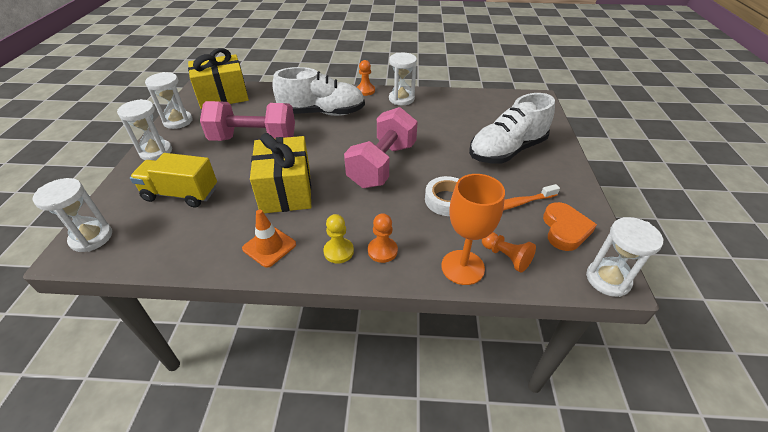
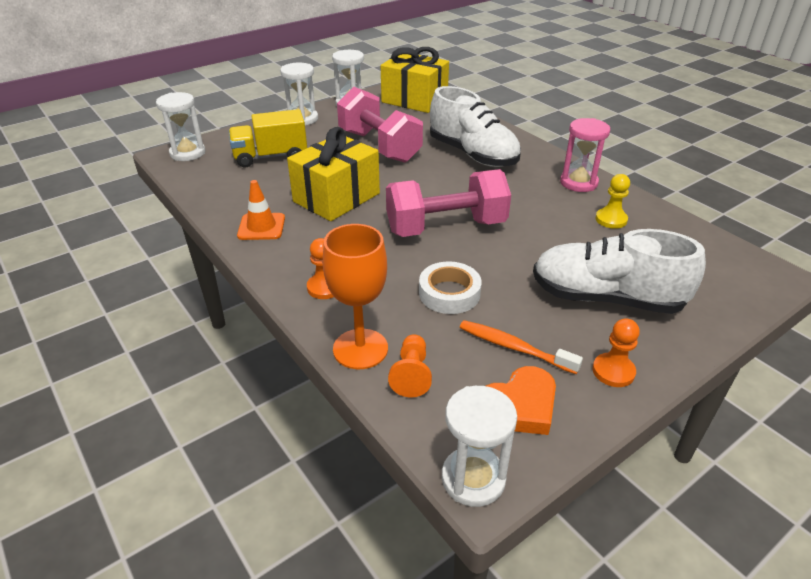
camera: 50 degrees right, 5 degrees down
(181, 194) = (270, 157): yellow truck -> yellow truck turned 75 degrees counterclockwise
(338, 251) = (295, 264): yellow pawn -> yellow pawn (611, 219)
(365, 91) = (553, 156): orange pawn -> orange pawn (613, 371)
(401, 99) = (578, 183): white hourglass -> pink hourglass

